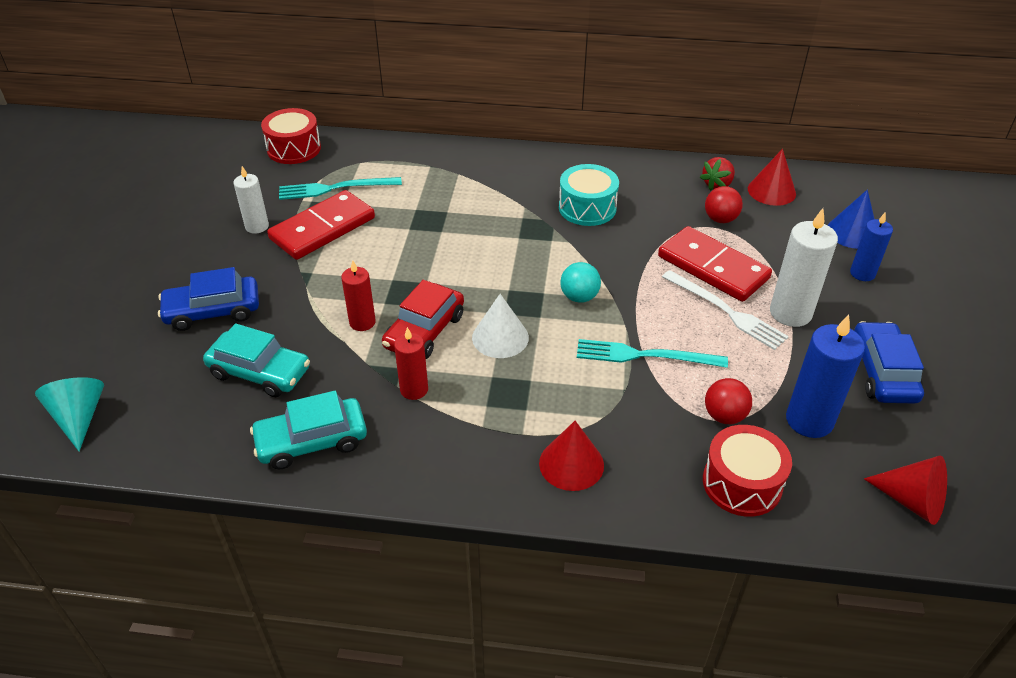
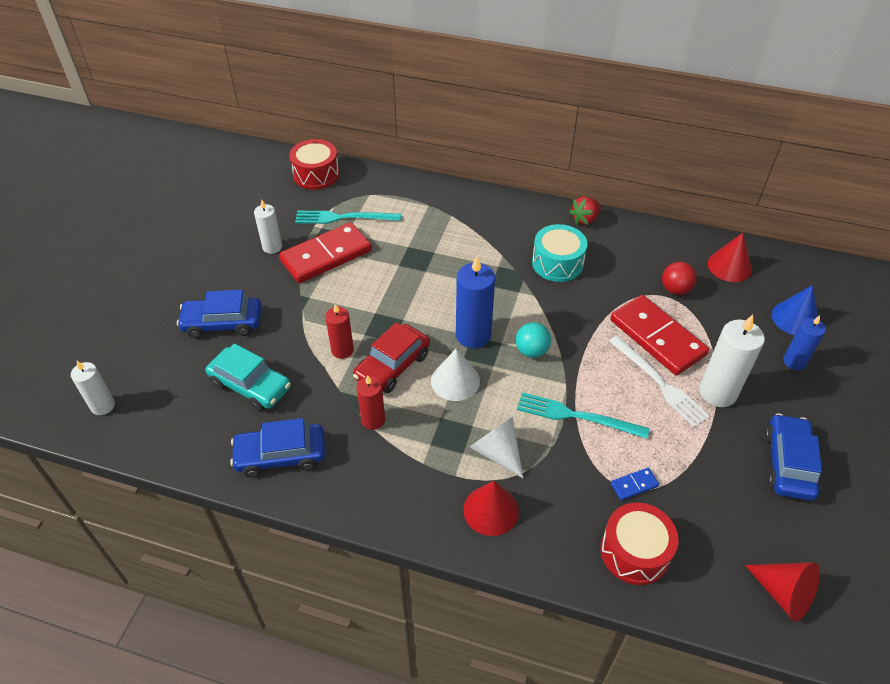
camera: 10 degrees right, 5 degrees up
(79, 417) = (103, 406): turquoise cone -> white candle
(312, 441) = (281, 455): turquoise car -> blue car
(564, 403) = (497, 452): none -> white cone
(717, 184) = (680, 254): red strawberry -> red strawberry (585, 219)
(724, 416) = (634, 485): red ball -> blue domino
(809, 420) = (709, 501): blue candle -> blue candle (473, 335)

